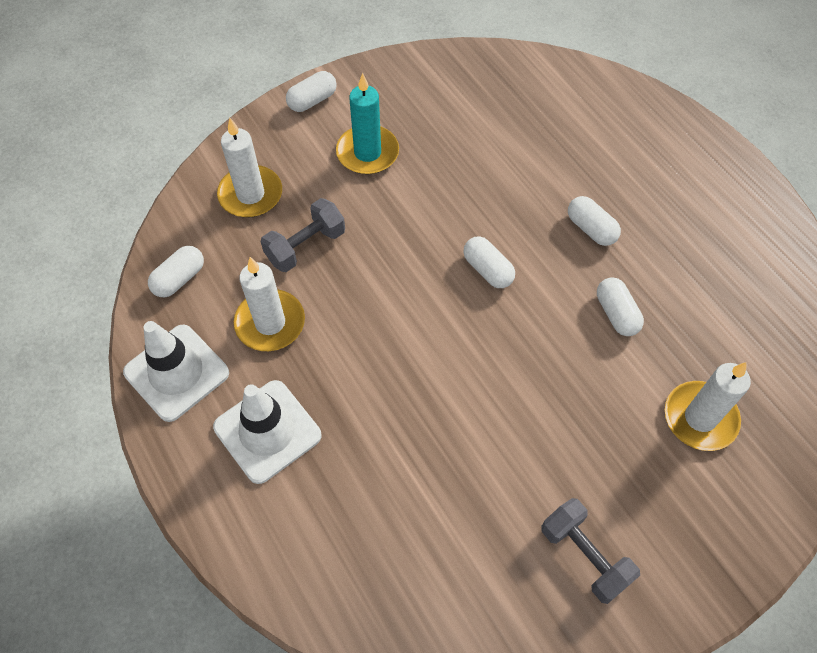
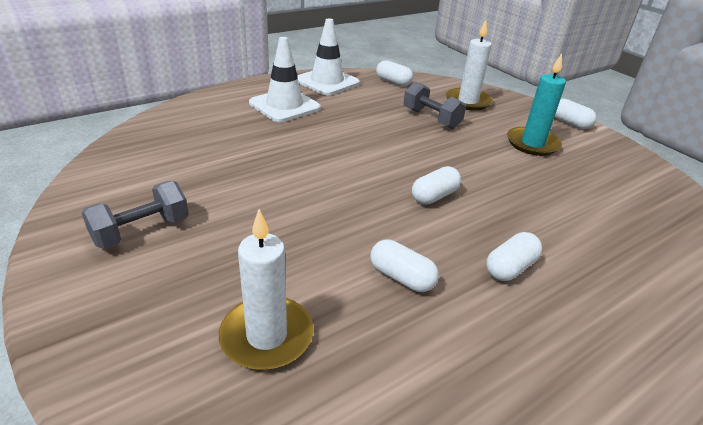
camera: 85 degrees right, 25 degrees down
(270, 323) = (365, 107): white candle -> none
(616, 314) = (401, 277): white capsule -> white capsule turned 60 degrees clockwise

